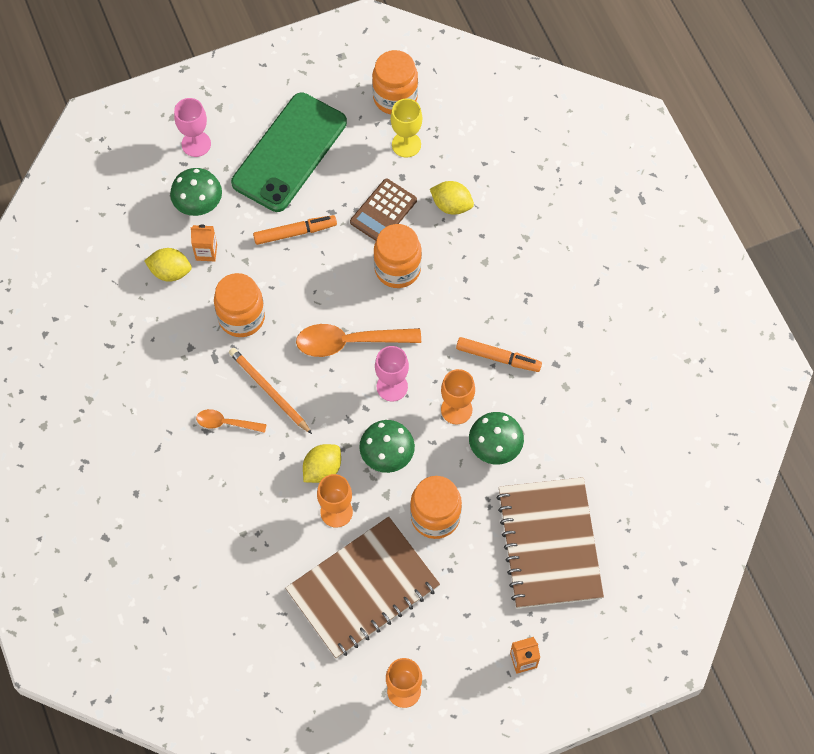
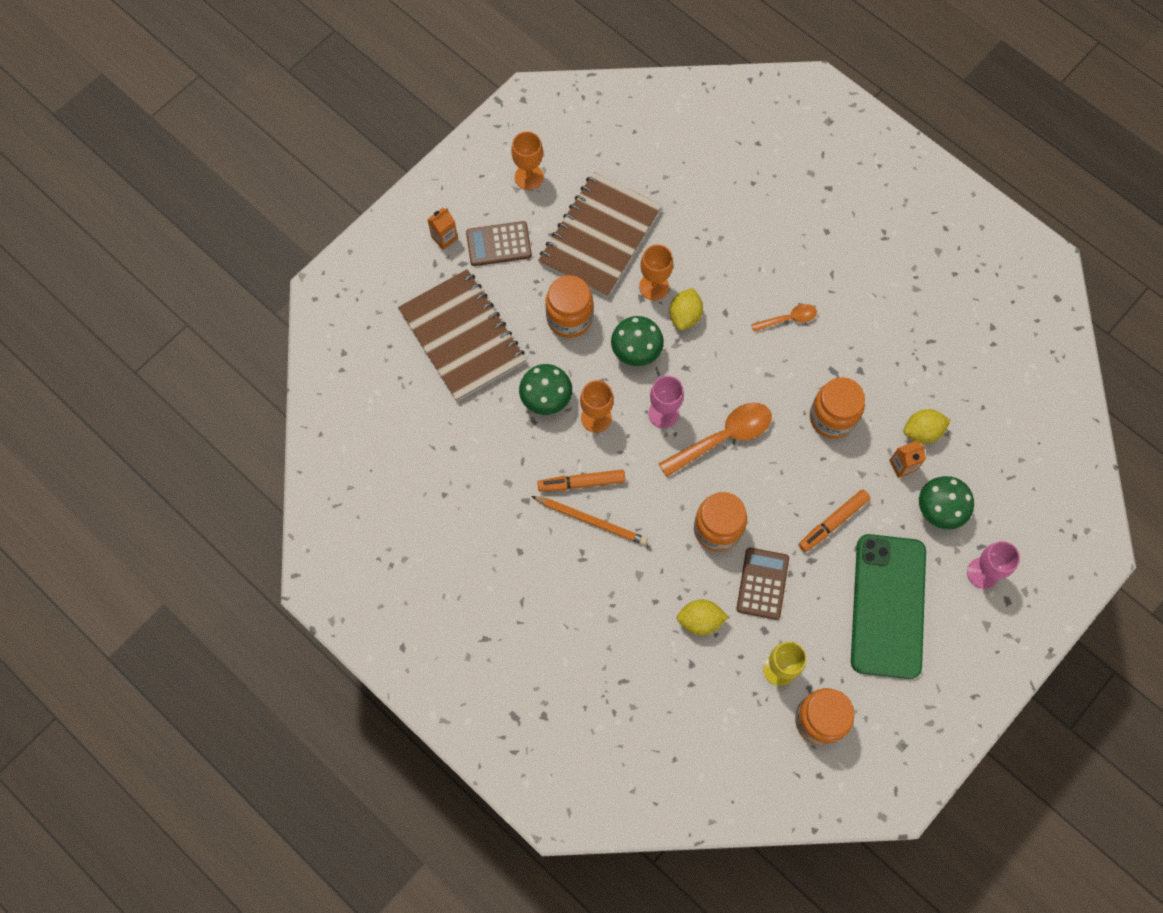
camera: 155 degrees right, 5 degrees up
(269, 391) = (768, 362): orange pencil -> orange pencil (591, 521)
(470, 627) = (499, 244): none -> brown calculator

